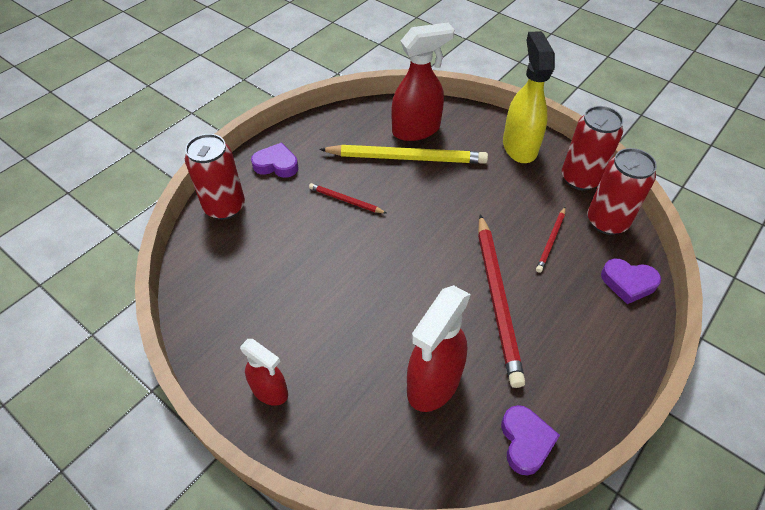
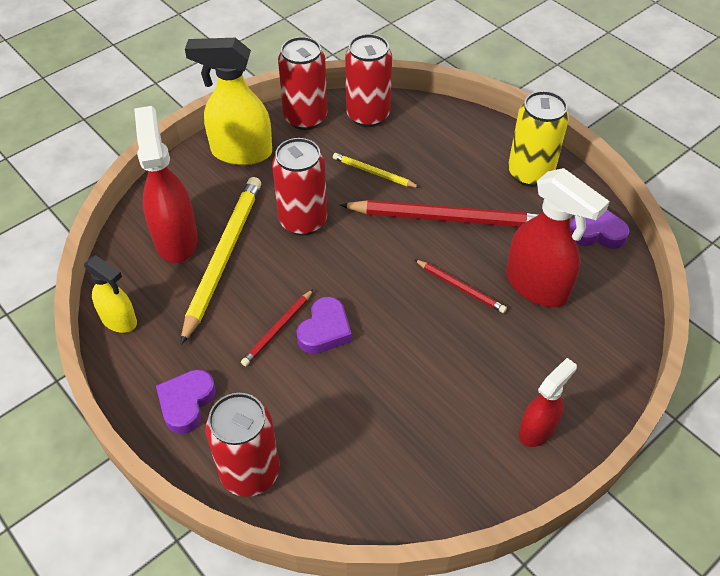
camera: 80 degrees left, 0 degrees up
(338, 119) = (119, 320): none -> yellow spray bottle
(458, 197) = (303, 220): none -> red can
(533, 236) = (373, 173): none -> yellow pencil
(551, 241) = (383, 161): red pencil -> red pencil (460, 287)
(589, 369) = (530, 173): none -> yellow can
(628, 283) = (443, 123): purple heart -> purple heart (325, 330)

